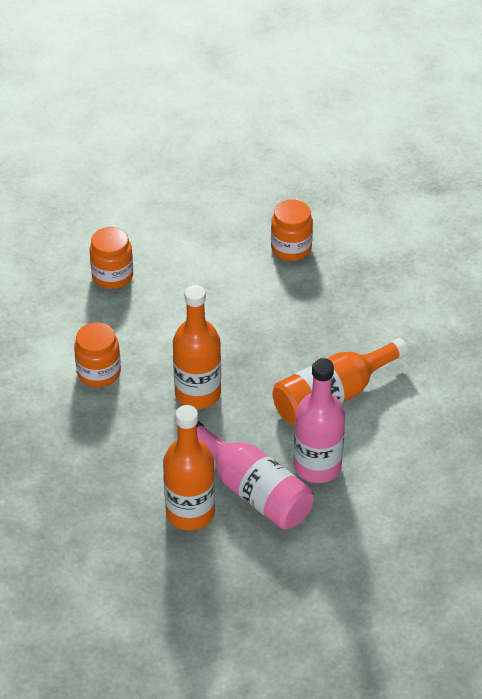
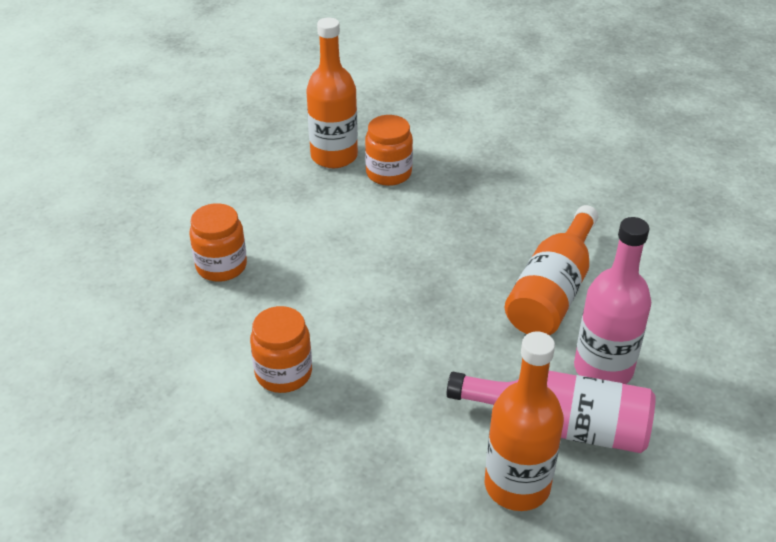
camera: 30 degrees left, 5 degrees down
(198, 393) = (413, 348): orange bottle -> orange bottle (334, 156)

